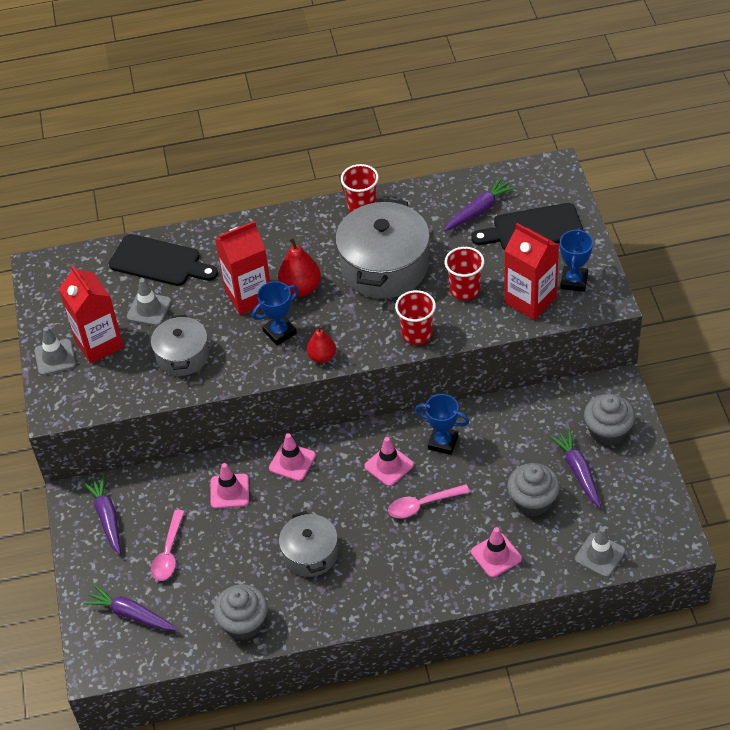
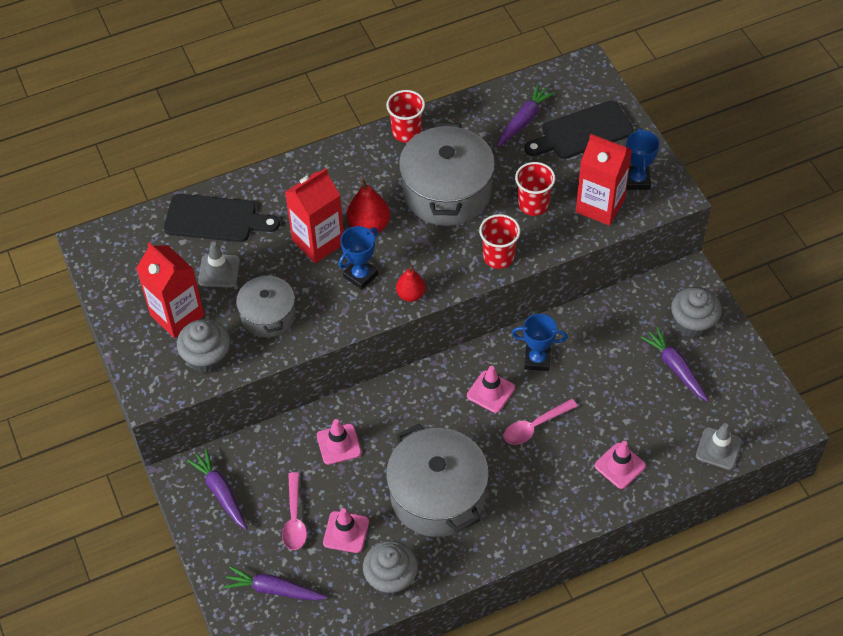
camera: 15 degrees left, 5 degrees up
(55, 357) = (135, 337): grey traffic cone -> none
(292, 462) = (393, 403): pink traffic cone -> pink traffic cone (346, 532)
(310, 554) = (437, 495): grey pot -> grey pot, size x1.71
(533, 501) = (640, 405): grey cupcake -> grey cupcake (207, 358)

